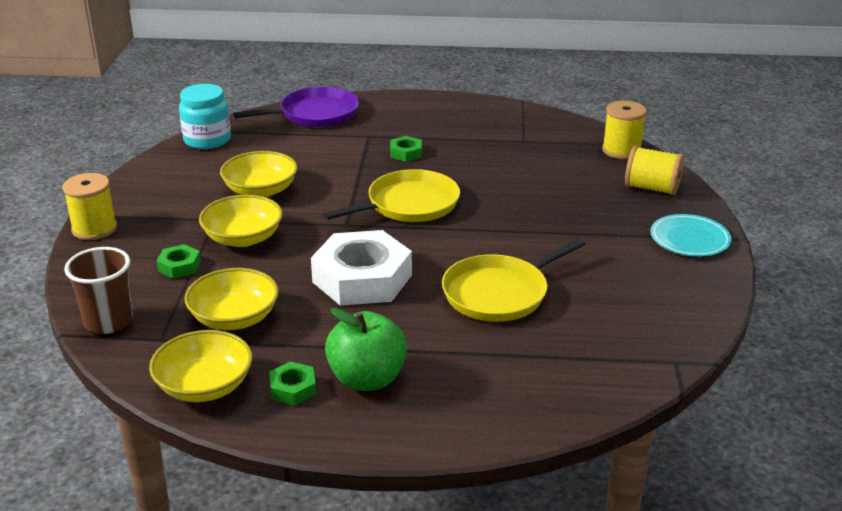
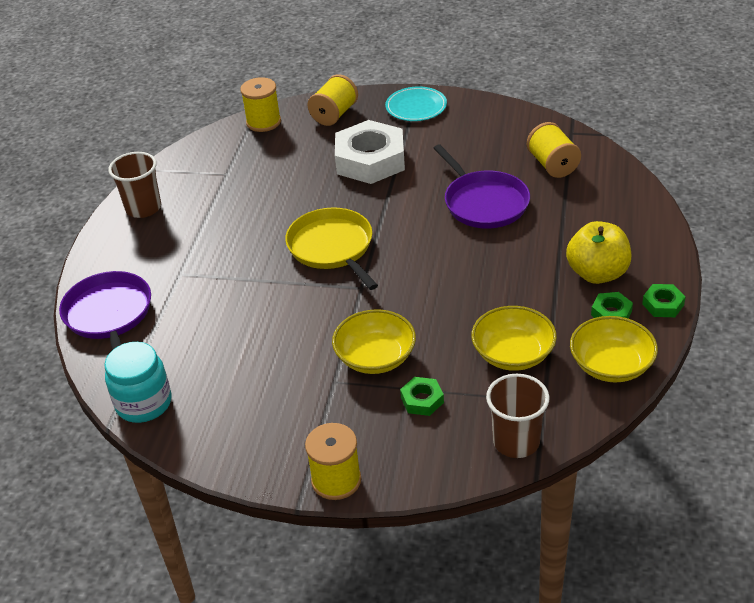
camera: 80 degrees left, 10 degrees up
(260, 190) = (280, 350): yellow bowl -> none
(362, 278) = (456, 276): white nut -> white nut (370, 160)
(367, 379) = (597, 273): green apple -> yellow apple
(406, 153) = (228, 248): green nut -> green nut (663, 304)
(462, 110) = (143, 208): none -> brown cup
(499, 293) = (484, 202): yellow pan -> purple pan
(591, 345) = (552, 165): none -> yellow spool

